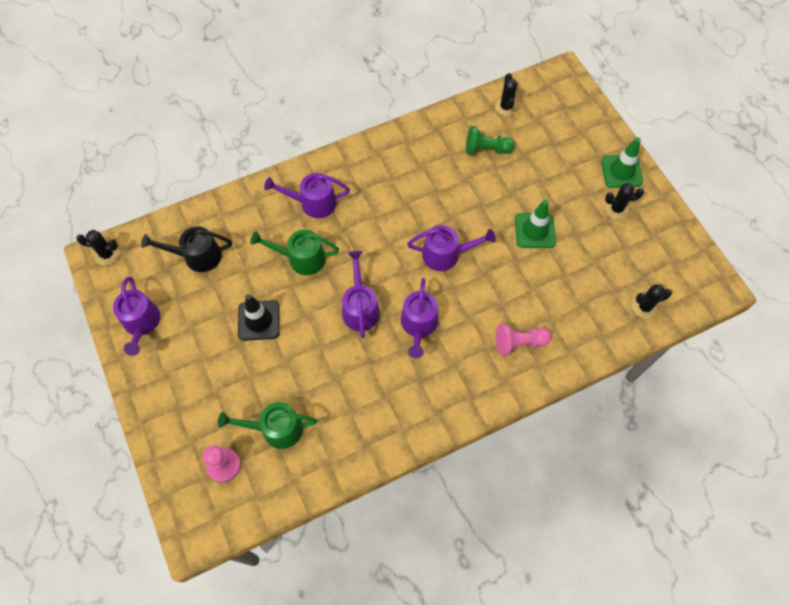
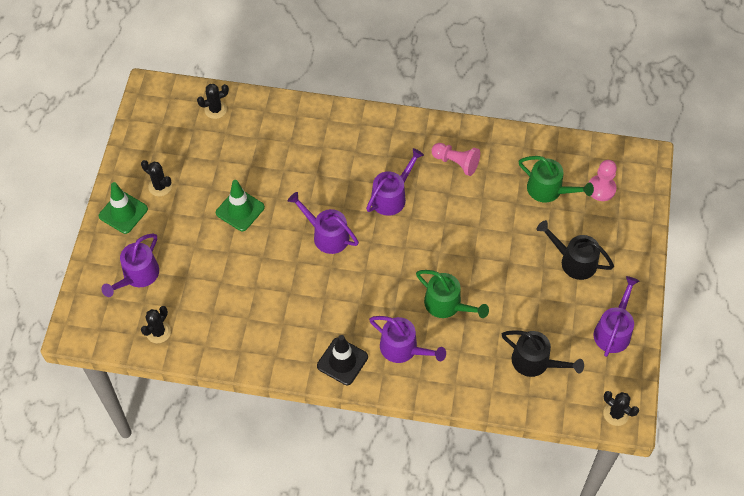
camera: 145 degrees left, 5 degrees down
(211, 368) = (574, 261): none -> black watering can
(259, 320) = (514, 275): black traffic cone -> black traffic cone (342, 361)
(360, 308) = (427, 236): purple watering can -> purple watering can (138, 275)
(486, 149) = (213, 303): green pawn -> none
(519, 343) = (328, 141): pink pawn -> pink pawn (456, 162)
(644, 307) = (215, 109): black cactus -> black cactus turned 45 degrees counterclockwise

